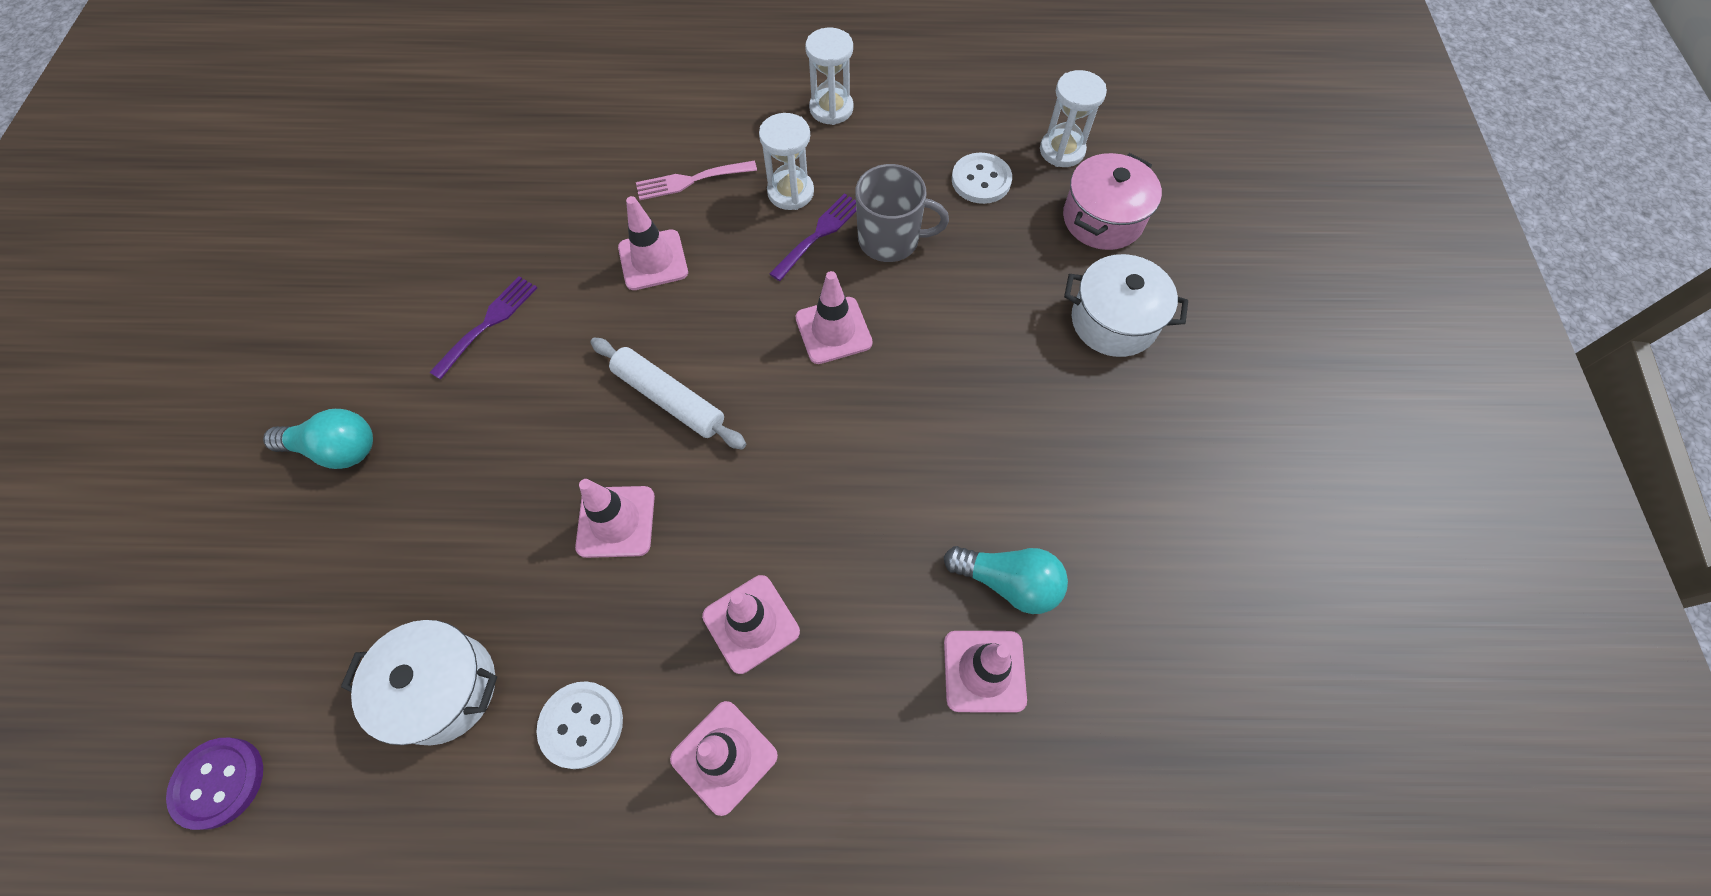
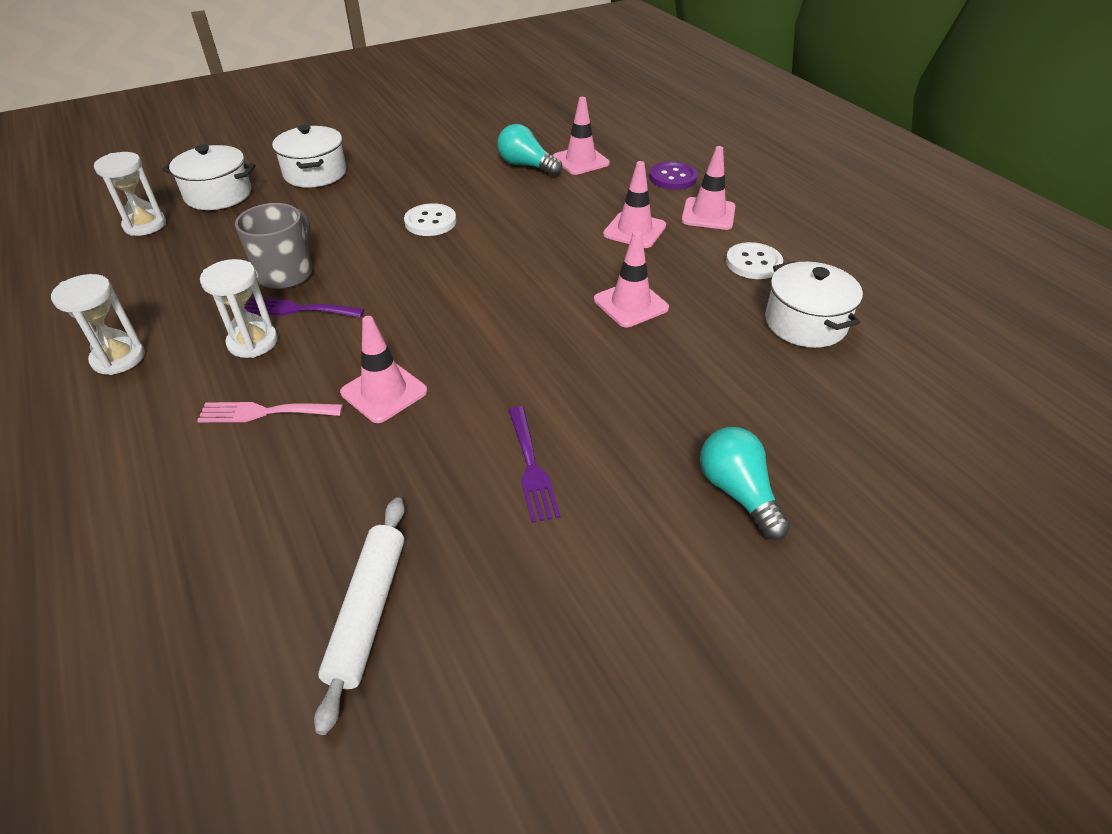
camera: 120 degrees left, 20 degrees down
(219, 782) = (973, 388): purple button -> purple button (672, 178)
(488, 323) = (531, 467): purple fork -> purple fork turned 105 degrees counterclockwise
(669, 398) = (517, 321): white rolling pin -> white rolling pin (367, 612)
(691, 181) = (264, 412): pink fork -> pink fork turned 135 degrees clockwise
(833, 330) = (396, 270): pink traffic cone -> none
(890, 240) = (286, 273): grey mug -> grey mug turned 45 degrees clockwise
(981, 180) = (195, 251): white button -> white button (430, 222)
(1008, 582) = (526, 166): turquoise light bulb -> turquoise light bulb turned 45 degrees counterclockwise
(1102, 219) = (218, 195): pink pot -> white pot

